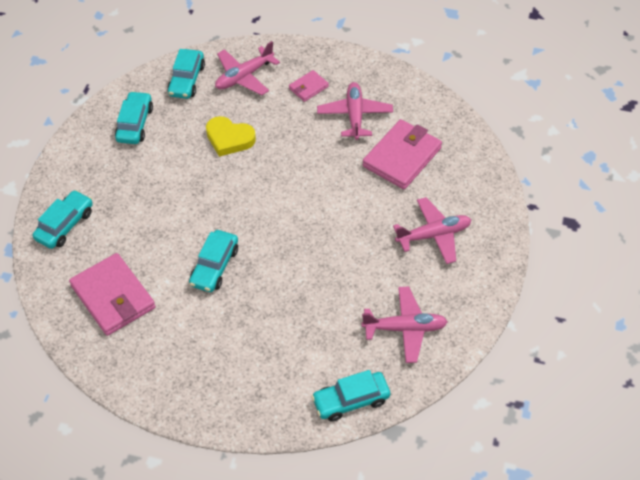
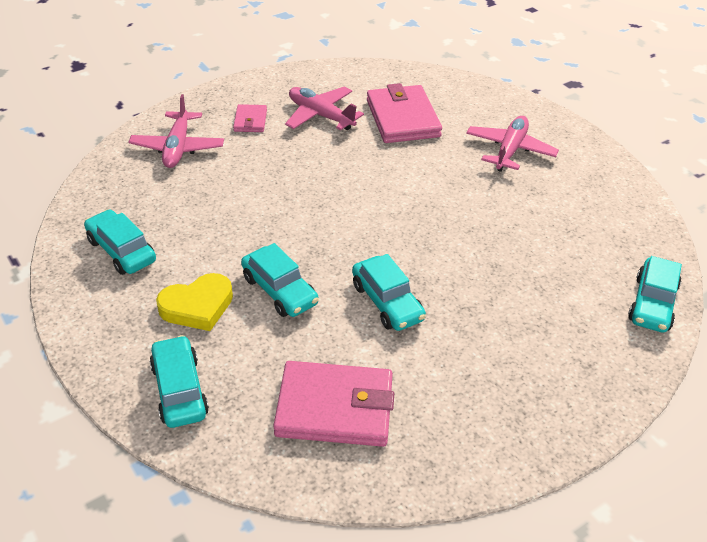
camera: 50 degrees left, 10 degrees down
(186, 80) = (123, 184): turquoise car -> turquoise car (279, 290)
(229, 139) = (239, 199): yellow heart -> yellow heart (197, 306)
(405, 328) = (597, 223): pink plane -> none

